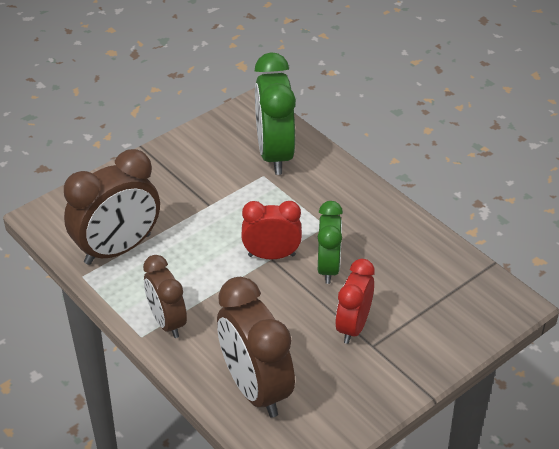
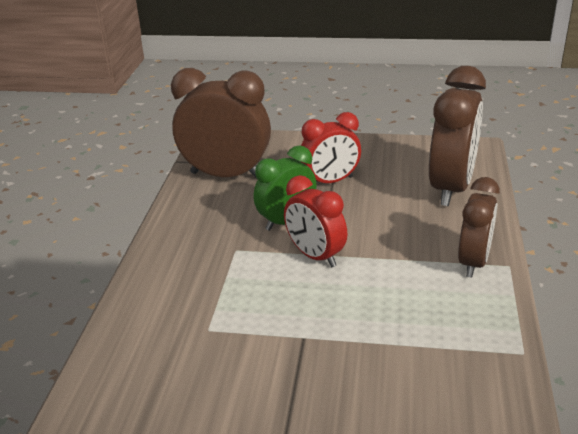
camera: 130 degrees left, 10 degrees down
(118, 249) = (455, 355): brown clock -> brown clock (226, 175)
(274, 154) = (161, 343): green clock -> none

